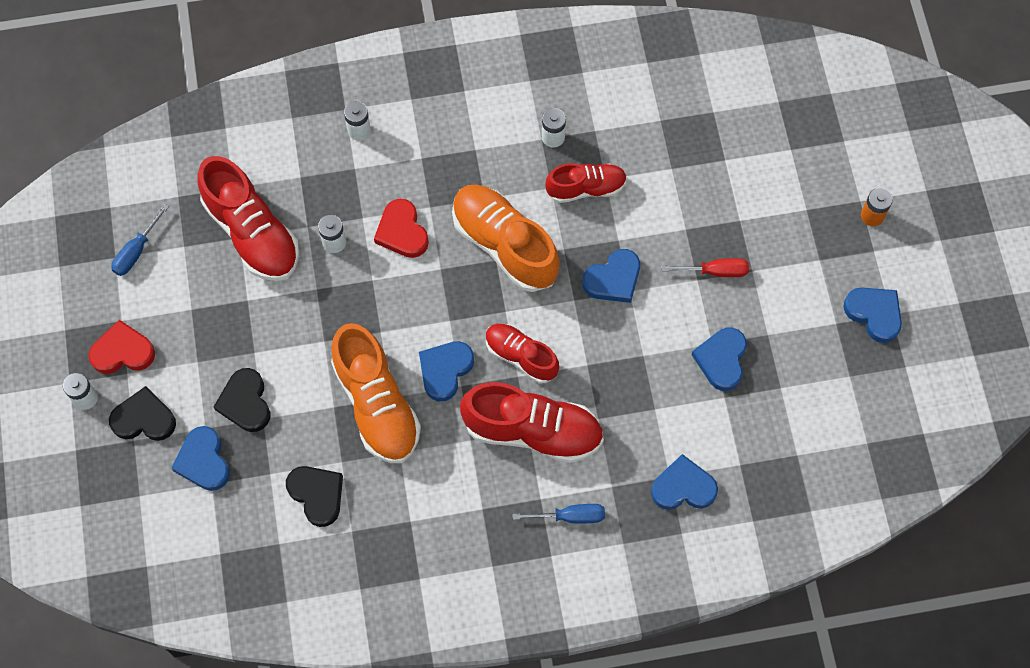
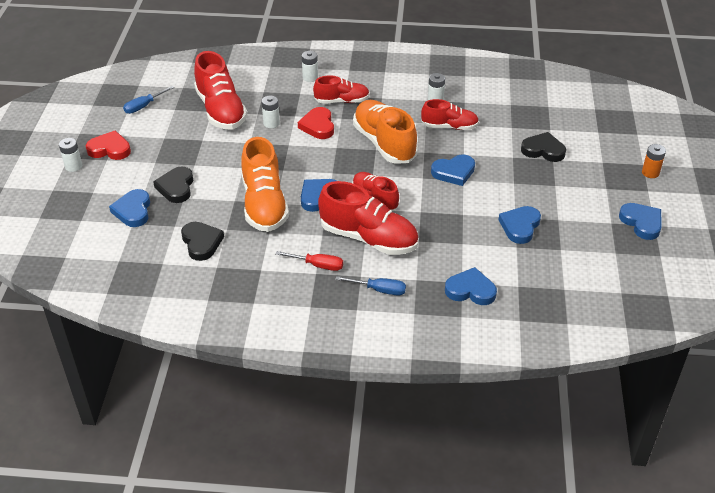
camera: 15 degrees right, 25 degrees down
(144, 419) = (105, 183): black heart -> black heart (543, 150)
(420, 171) = (342, 101): none -> red shoe
(715, 271) = (528, 181): red screwdriver -> red screwdriver (317, 265)

